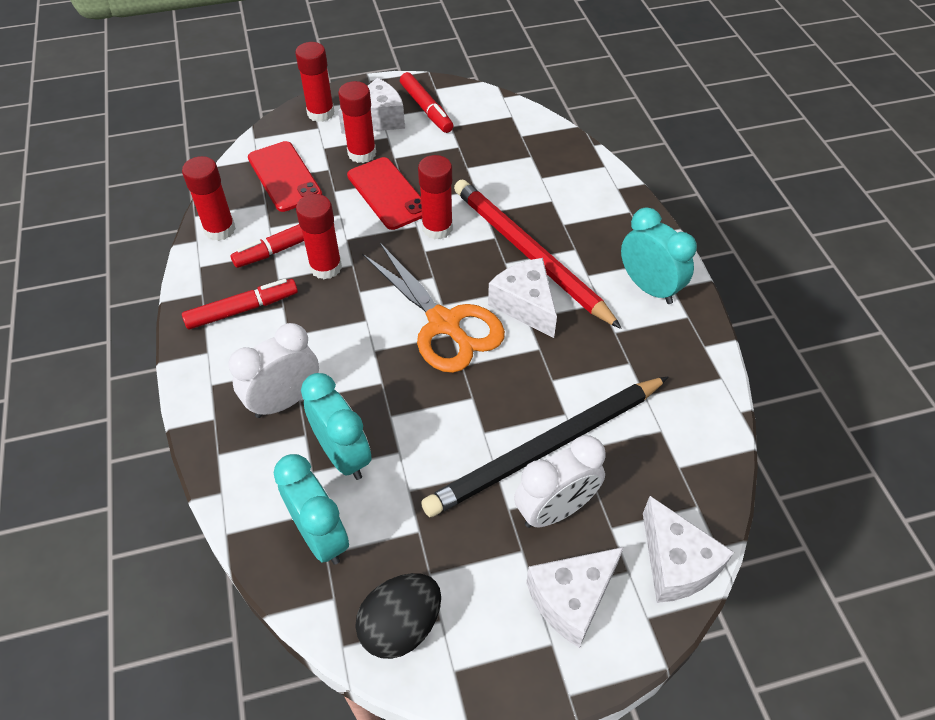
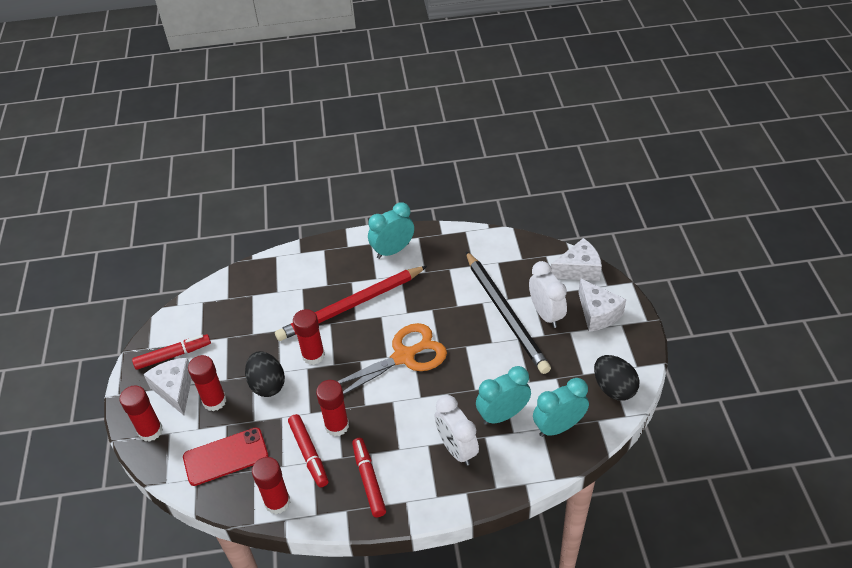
camera: 80 degrees left, 5 degrees down
(388, 193) = (267, 384): red phone -> black egg
(525, 305) = (396, 312): white cheese -> none

